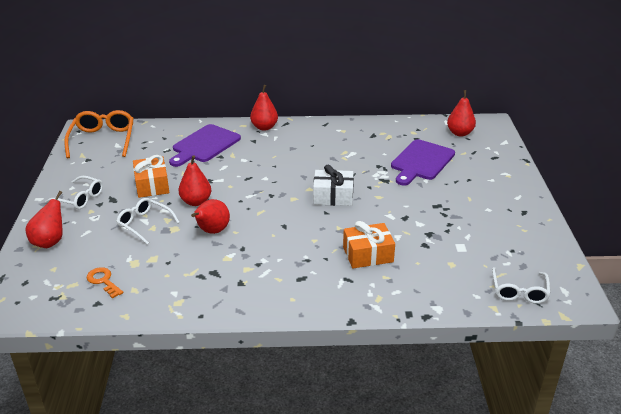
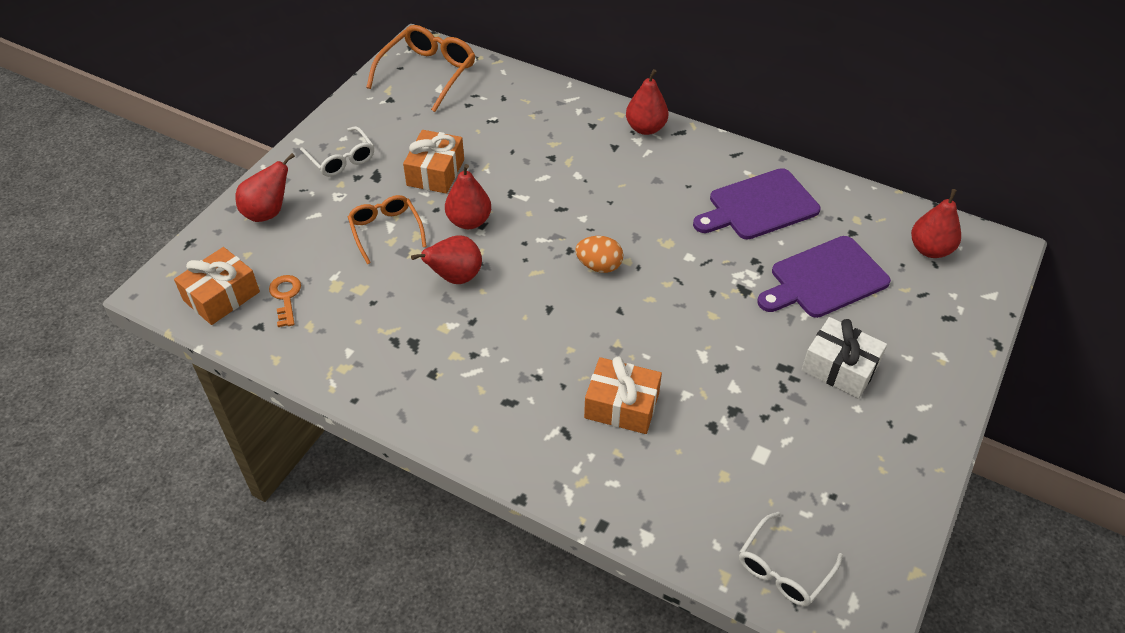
camera: 30 degrees right, 15 degrees up
(54, 297) = (221, 296): none -> orange gift
(144, 224) = (385, 231): white glasses -> orange glasses
(204, 145) = (545, 130): purple cutting board -> purple cutting board (759, 206)
(295, 196) = (599, 266): none -> orange egg
(333, 196) = (649, 287): white gift -> white gift (840, 367)

